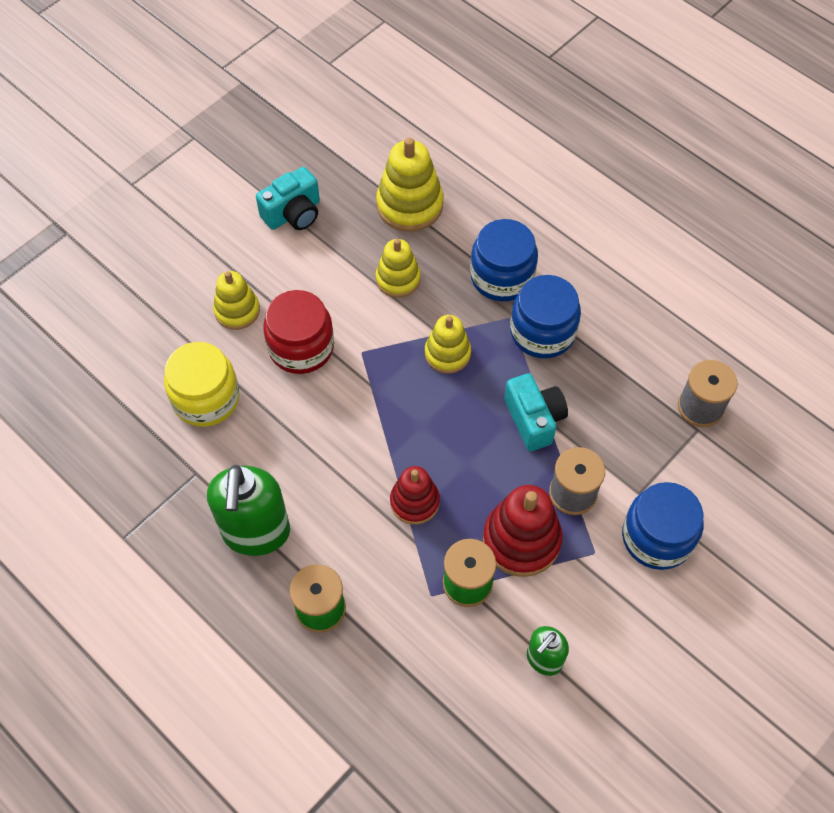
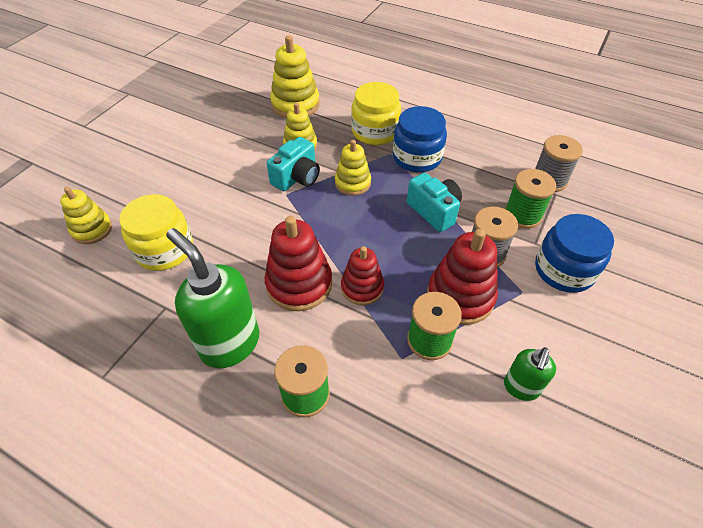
camera: 15 degrees left, 10 degrees down
(237, 310) = (180, 186): yellow stacking toy -> yellow stacking toy (92, 229)
(256, 533) = (230, 343): green soap dispenser -> green soap dispenser turned 150 degrees clockwise
(293, 213) = (211, 122): turquoise camera -> turquoise camera (297, 177)
(301, 347) = (237, 200): red jar -> none
(346, 480) = (299, 284): none -> red stacking toy
(502, 276) = (375, 132): blue jar -> yellow jar
(642, 451) = (522, 215): none -> green spool

